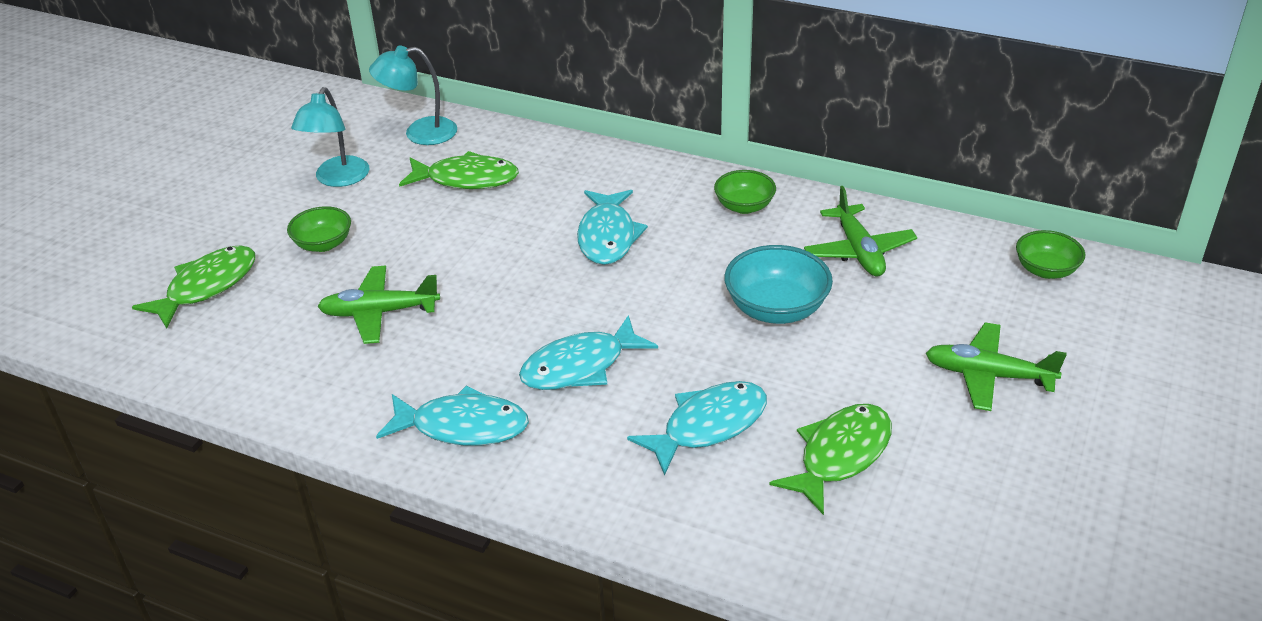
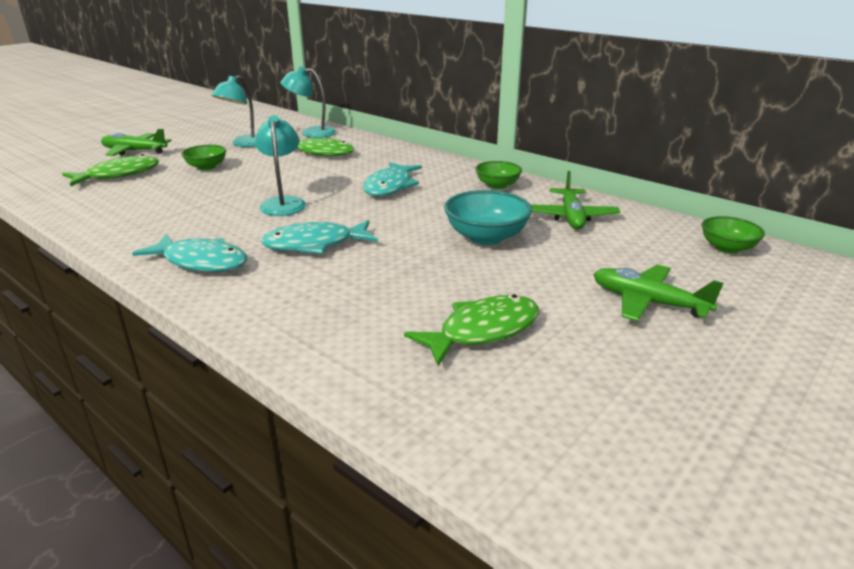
camera: 15 degrees right, 10 degrees down
(379, 312) = (207, 199): green plane -> green plane (134, 151)
(488, 298) = (283, 203): none -> turquoise lamp
(708, 426) = (384, 293): turquoise fish -> none

